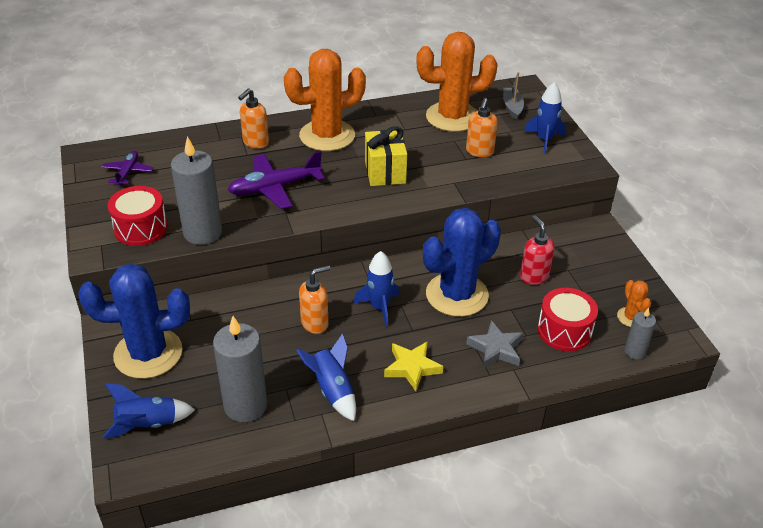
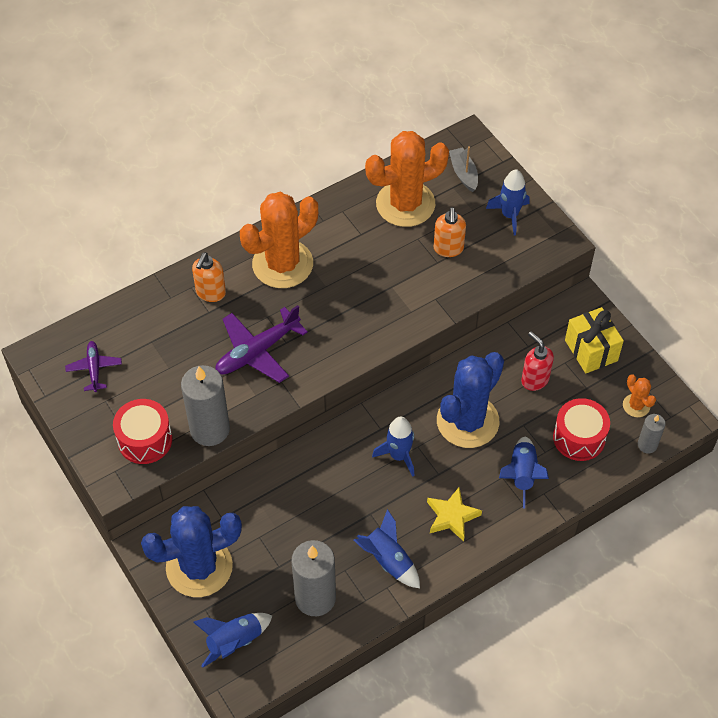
camera: 15 degrees left, 15 degrees up
(315, 323) = (344, 490): orange soap dispenser -> none
(385, 172) = (361, 302): yellow gift -> yellow gift (591, 350)
(496, 349) = (522, 475): grey star -> blue rocket

